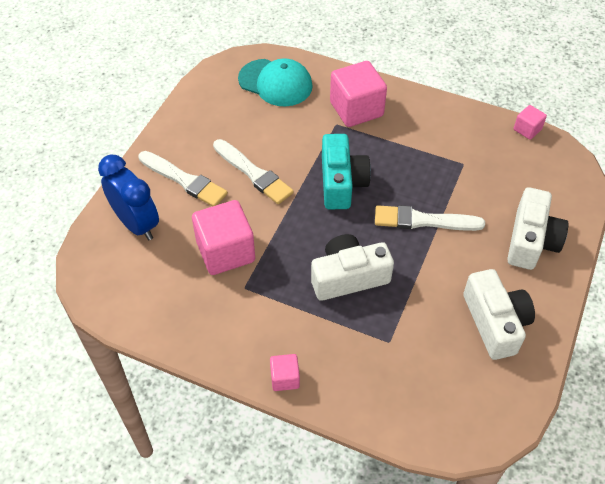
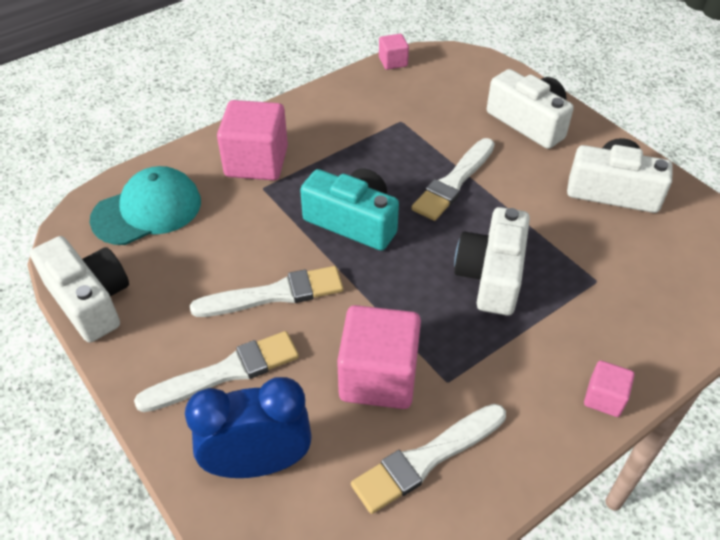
camera: 60 degrees left, 5 degrees down
(183, 299) = (426, 459): none -> white brush
(194, 98) = (90, 300): none -> white camera

